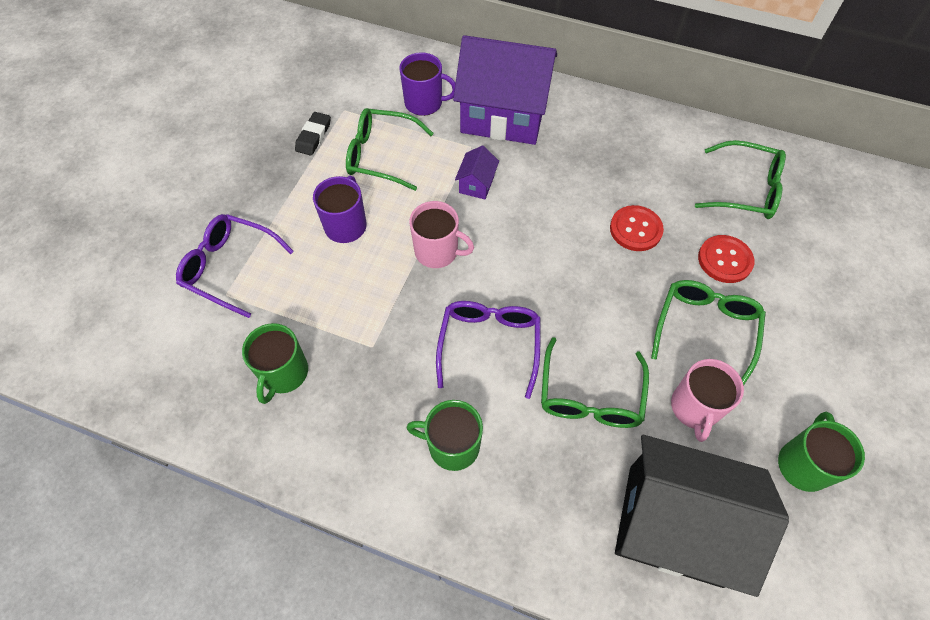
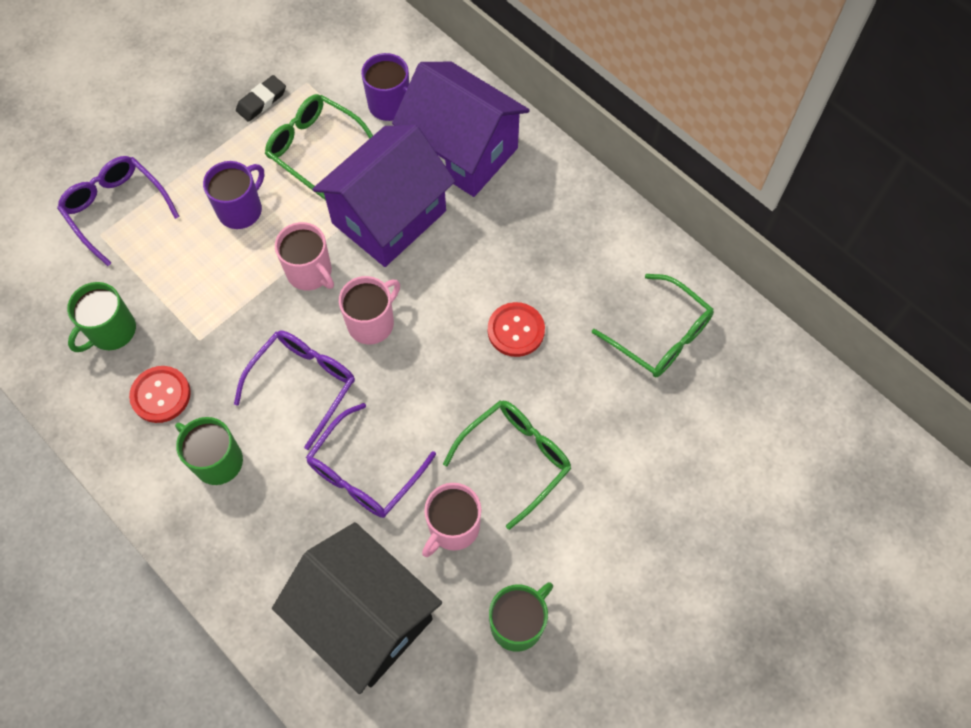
camera: 25 degrees right, 5 degrees up
(476, 184) = (389, 217): purple house -> purple house, size x2.50
(516, 270) = (372, 323): none -> pink mug
(590, 396) = (364, 472): green glasses -> purple glasses
(725, 260) = (584, 400): red button -> red button (161, 395)

